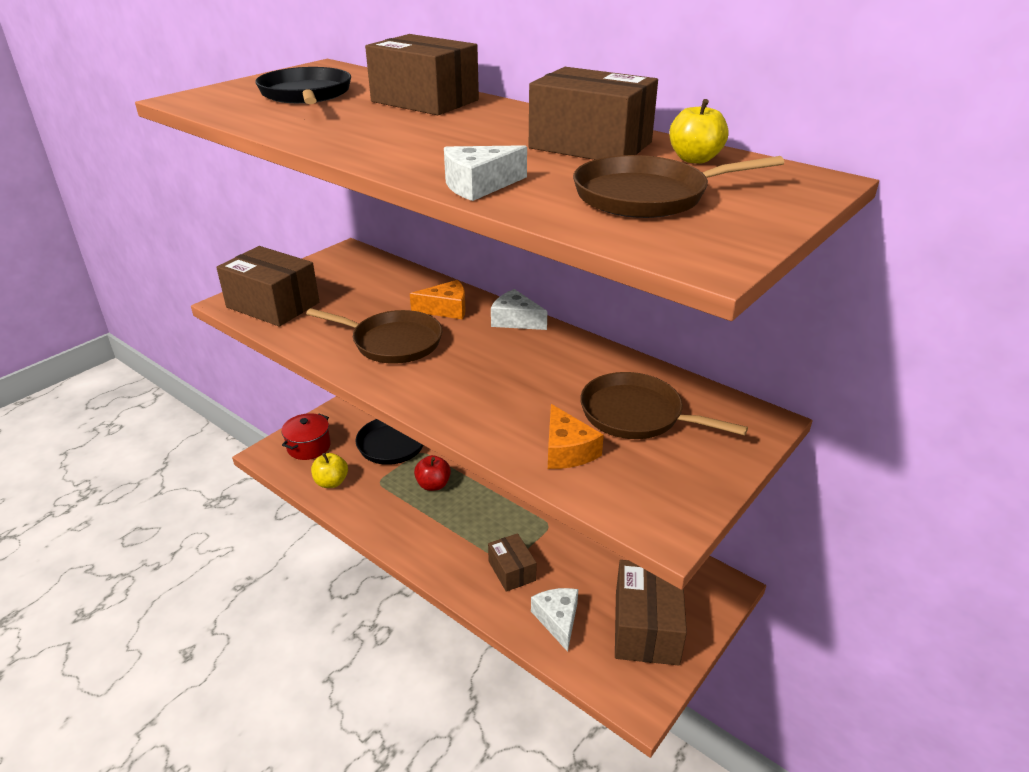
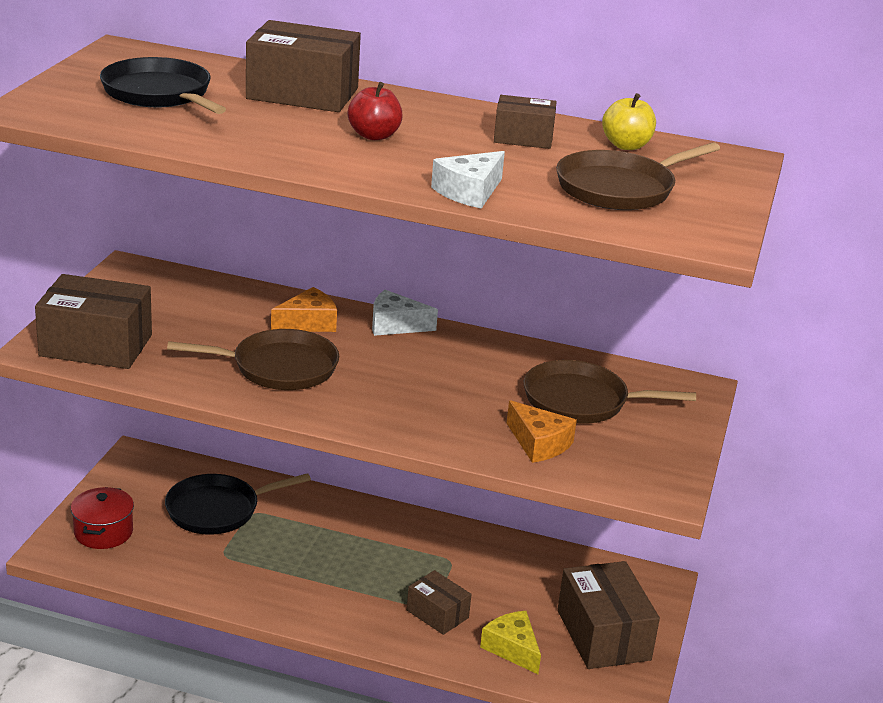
camera: 25 degrees left, 5 degrees down
(331, 482) = (163, 566): yellow apple -> none
(433, 485) = (292, 545): red apple -> red apple (374, 135)
(558, 620) = (512, 648): white cheese -> yellow cheese
(590, 145) = (523, 138): brown box -> brown box, size x0.57

